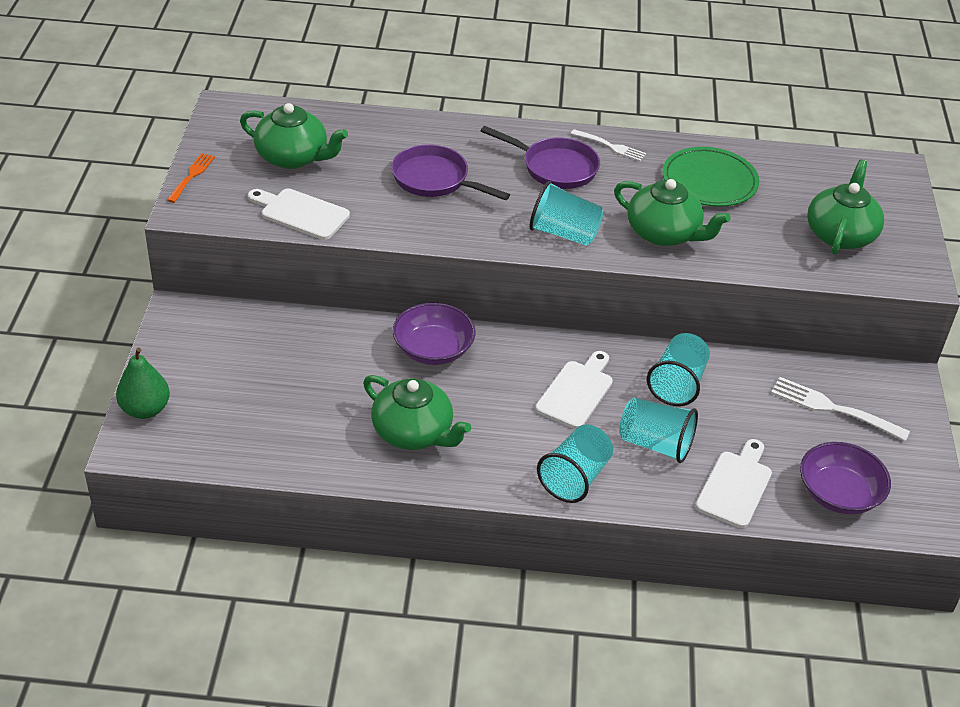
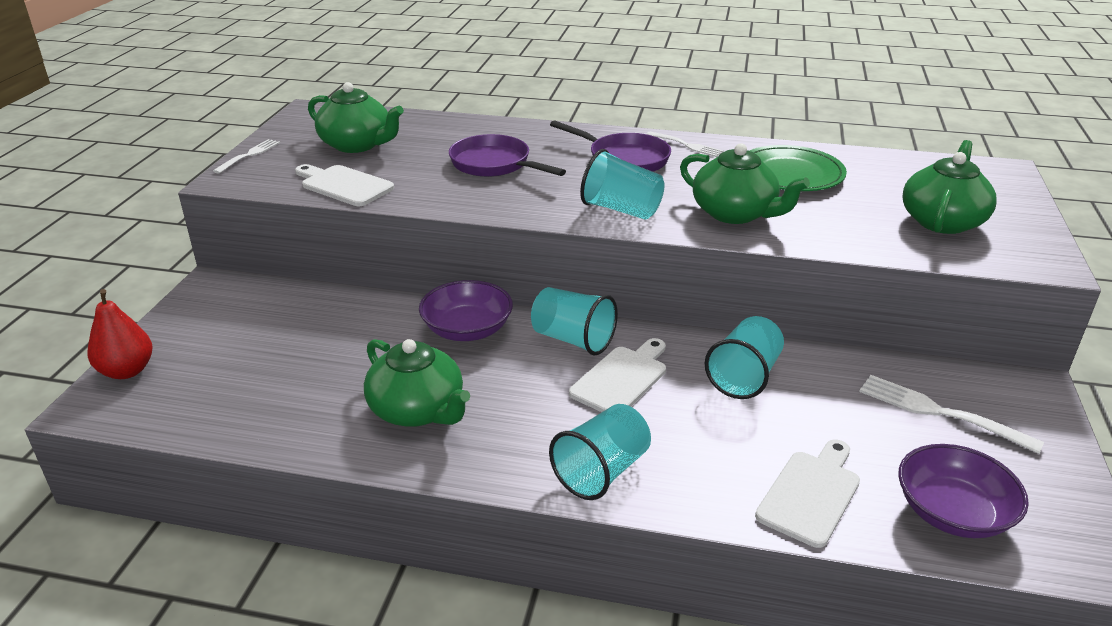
camera: 10 degrees right, 10 degrees down
(145, 409) = (127, 371): green pear -> red pear
(191, 176) = (249, 155): orange fork -> white fork
(655, 444) = (710, 439): turquoise cup -> turquoise cup (573, 340)

